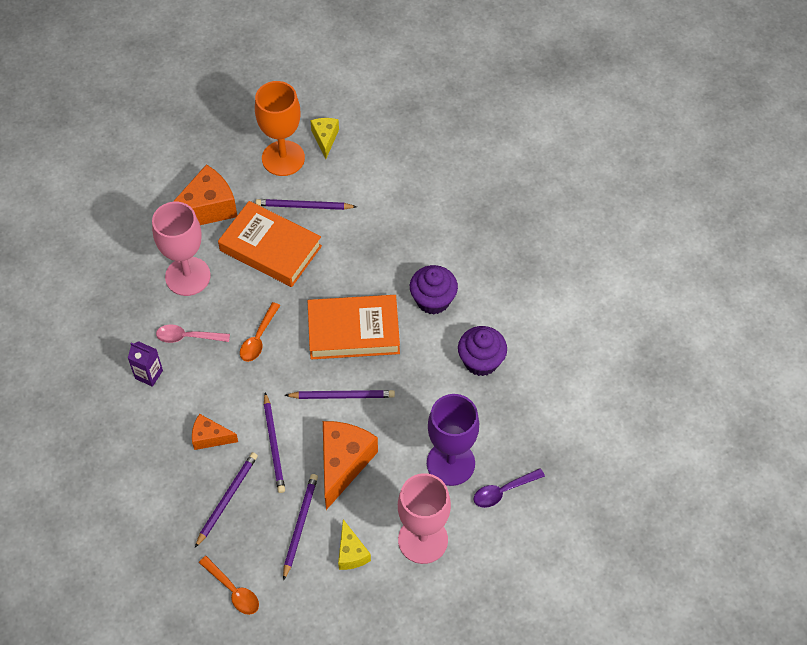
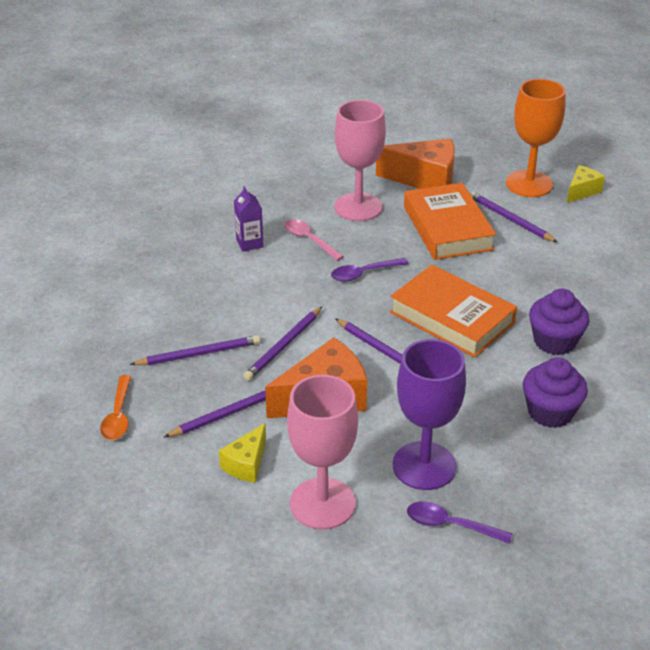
camera: 45 degrees right, 20 degrees down
(210, 437) = (241, 308): orange cheese -> none
(258, 338) = (363, 274): orange spoon -> purple spoon

